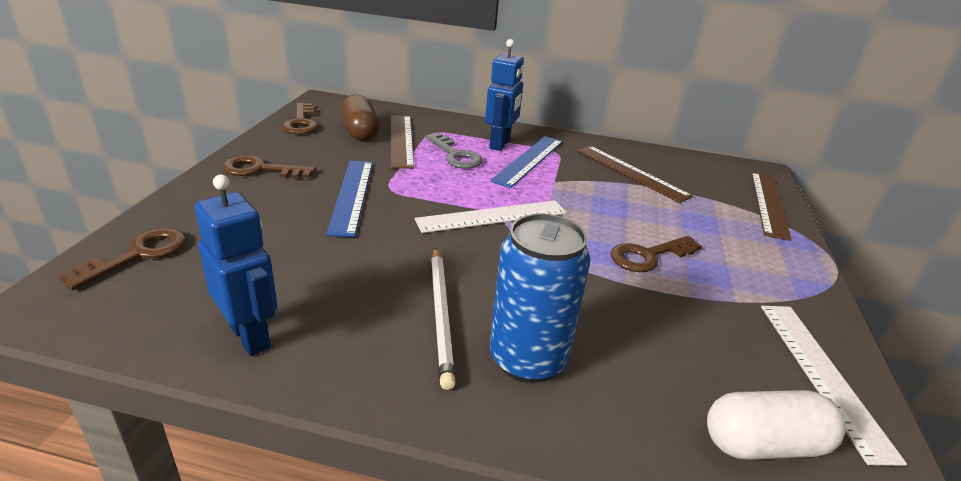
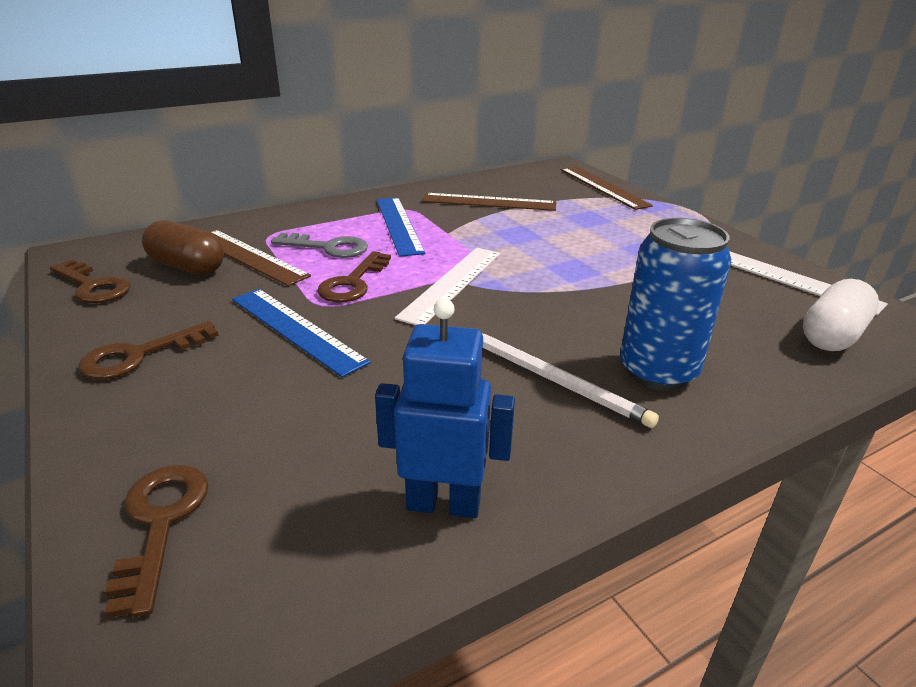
camera: 40 degrees left, 0 degrees up
(500, 144) = (350, 221): blue robot -> none
(648, 256) = (601, 257): brown key -> brown key (353, 283)

